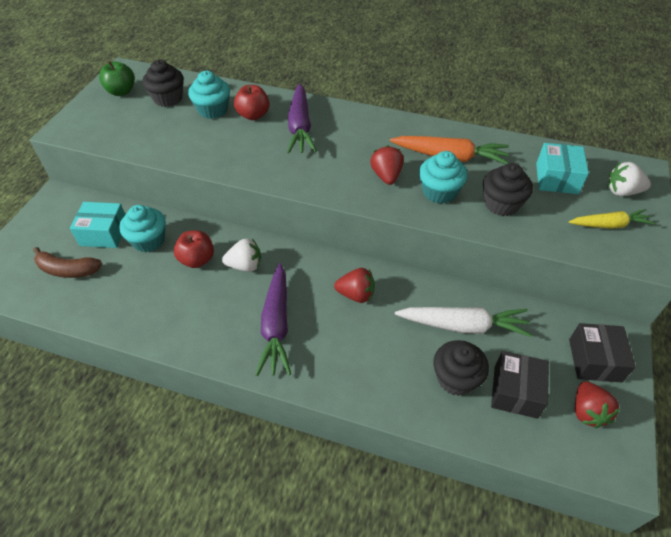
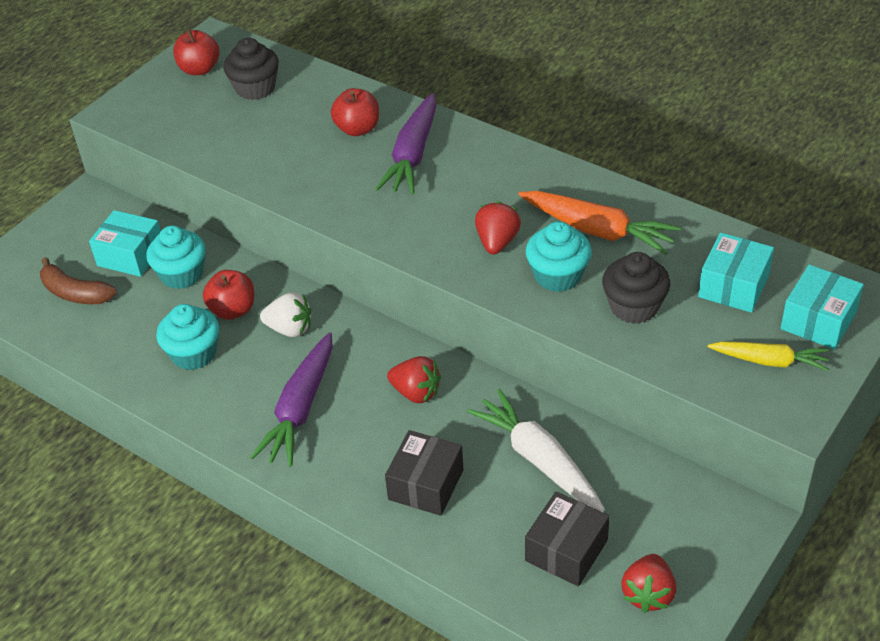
camera: 20 degrees right, 5 degrees down
(121, 91) = (199, 69): green apple -> red apple
(213, 110) = (307, 113): turquoise cupcake -> turquoise cupcake (194, 354)
(456, 378) = (497, 518): black cupcake -> none
(463, 326) = (538, 459): white carrot -> white carrot turned 150 degrees counterclockwise
(594, 360) = (694, 538): black box -> black box (426, 484)
(622, 191) = (818, 320): white strawberry -> turquoise box

